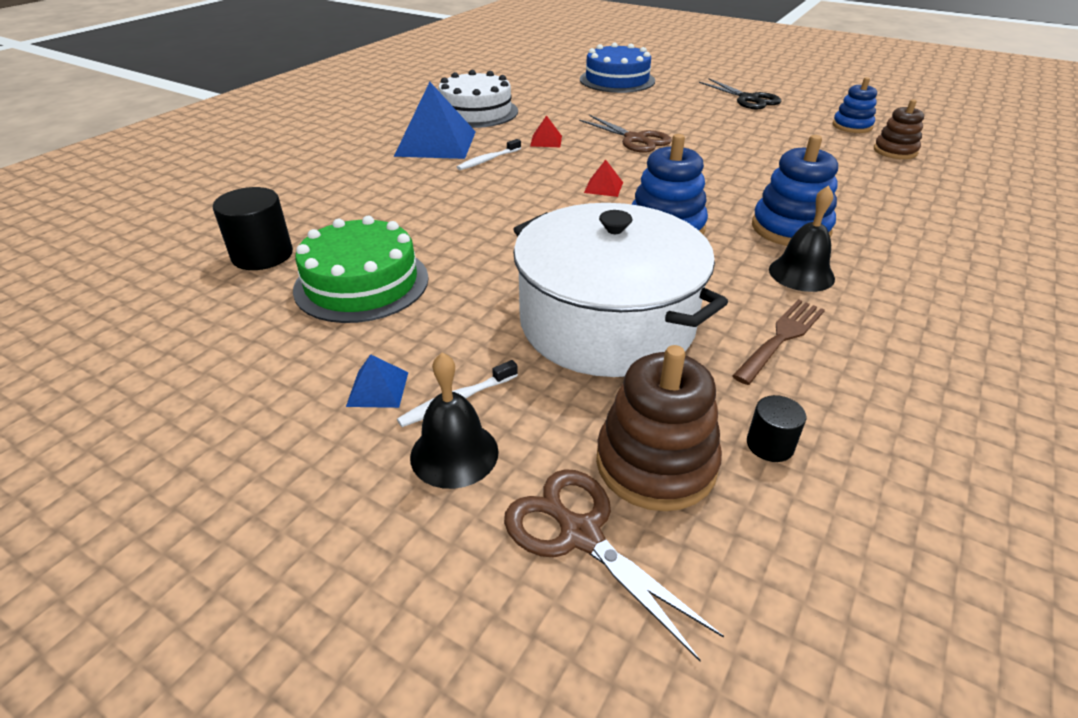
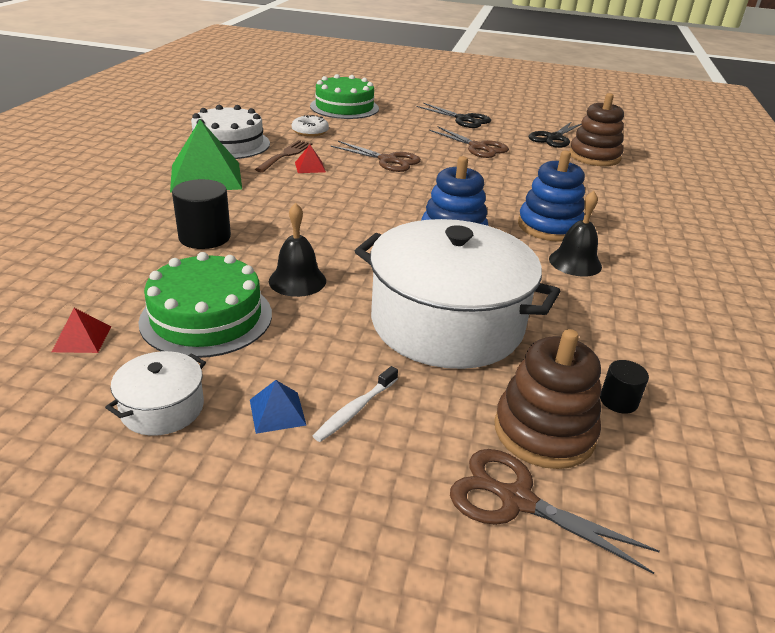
camera: 20 degrees left, 5 degrees down
(262, 255) = (86, 303): black cylinder -> black cylinder (204, 237)
(274, 366) = (162, 408): none -> white pot
(436, 143) = (206, 176): blue pyramid -> green pyramid
(454, 453) = (378, 456): black bell -> black bell (297, 280)
(488, 160) = (265, 189): white toothbrush -> none
(566, 104) = (310, 131): none -> white donut
(603, 187) = (383, 205): red pyramid -> red pyramid (82, 338)
(617, 80) = (344, 107): blue cake -> green cake
(749, 131) = (478, 147): none -> brown scissors
(781, 337) = (585, 315): brown fork -> brown fork (286, 155)
(852, 126) = (553, 138): blue stacking toy -> black scissors
(895, 151) = (594, 157): brown stacking toy -> brown stacking toy, size x1.52

